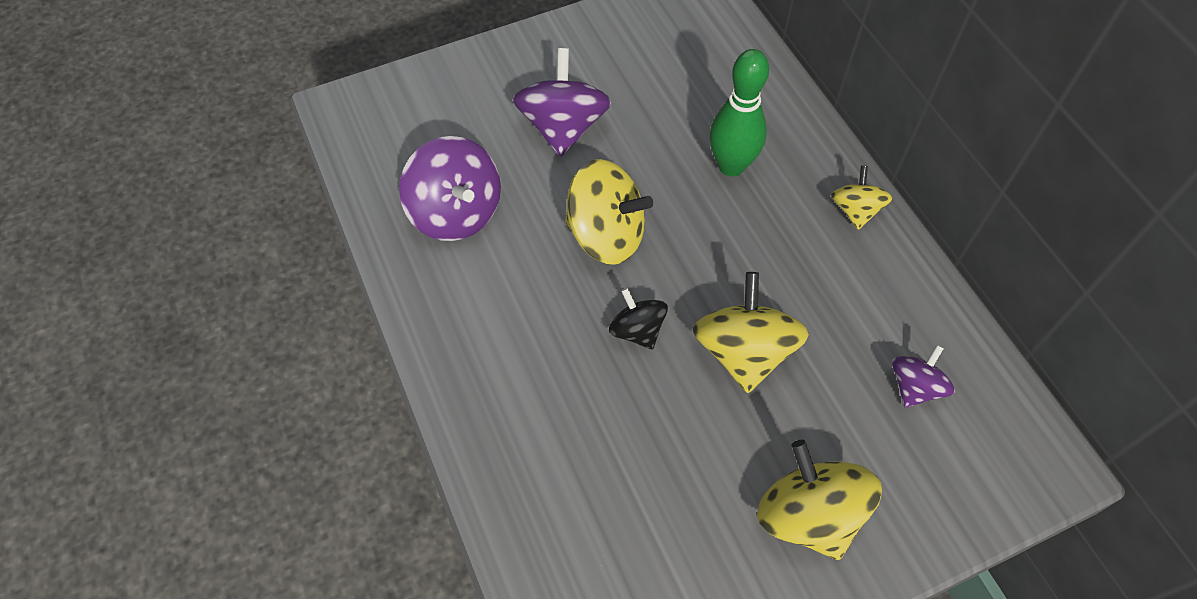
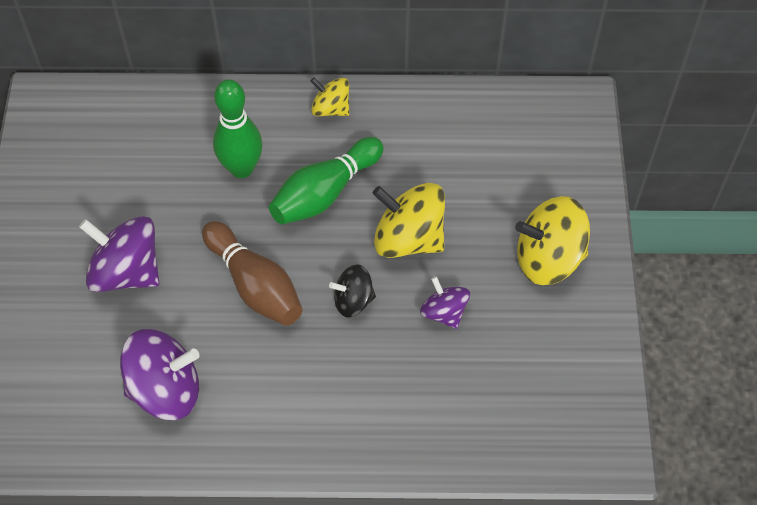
camera: 65 degrees left, 0 degrees up
(606, 235) = (255, 285): yellow spinning top -> brown bowling pin
(749, 249) = (324, 193): none -> green bowling pin
(915, 387) = (489, 148): purple spinning top -> purple spinning top (444, 312)

